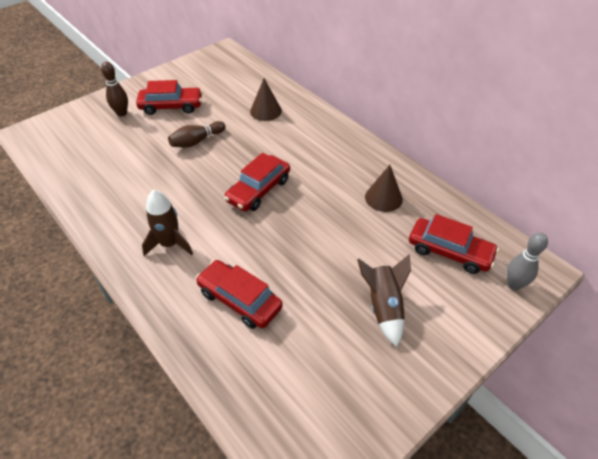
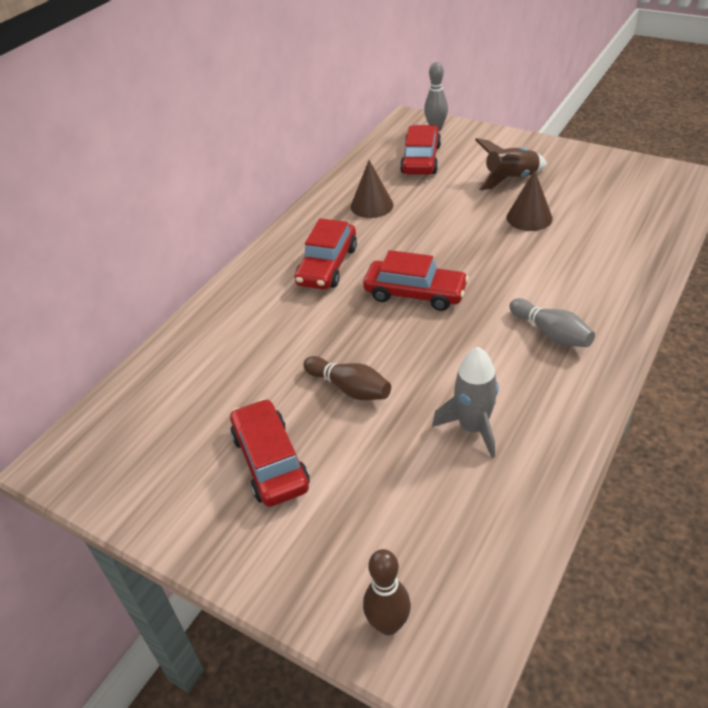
camera: 105 degrees left, 5 degrees down
(122, 113) = (318, 528): brown bowling pin -> brown bowling pin (388, 624)
(129, 179) = (473, 428): none -> grey rocket
(170, 244) = (551, 333): brown rocket -> grey bowling pin
(240, 300) = (576, 256): red car -> red car (327, 266)
(265, 111) = (243, 340): brown cone -> brown cone (529, 217)

